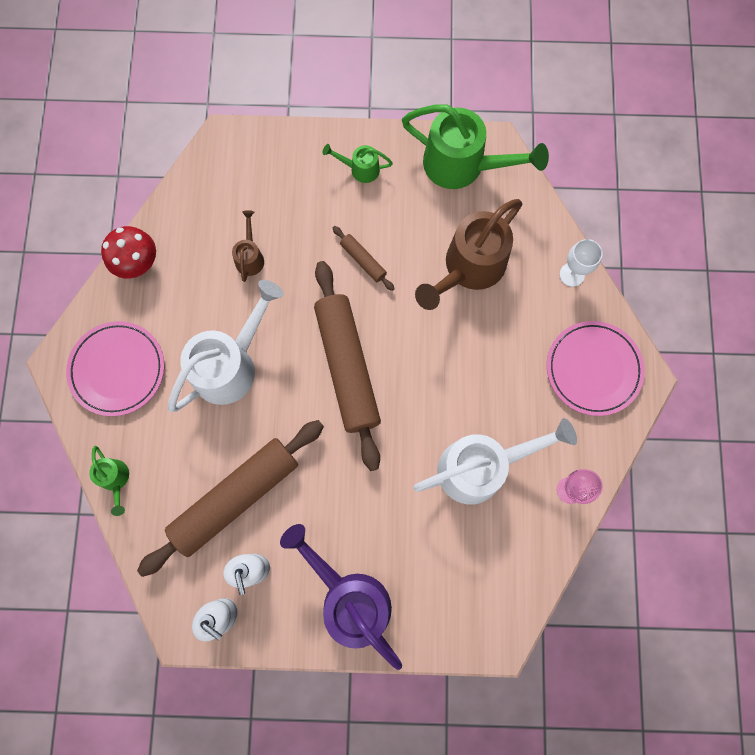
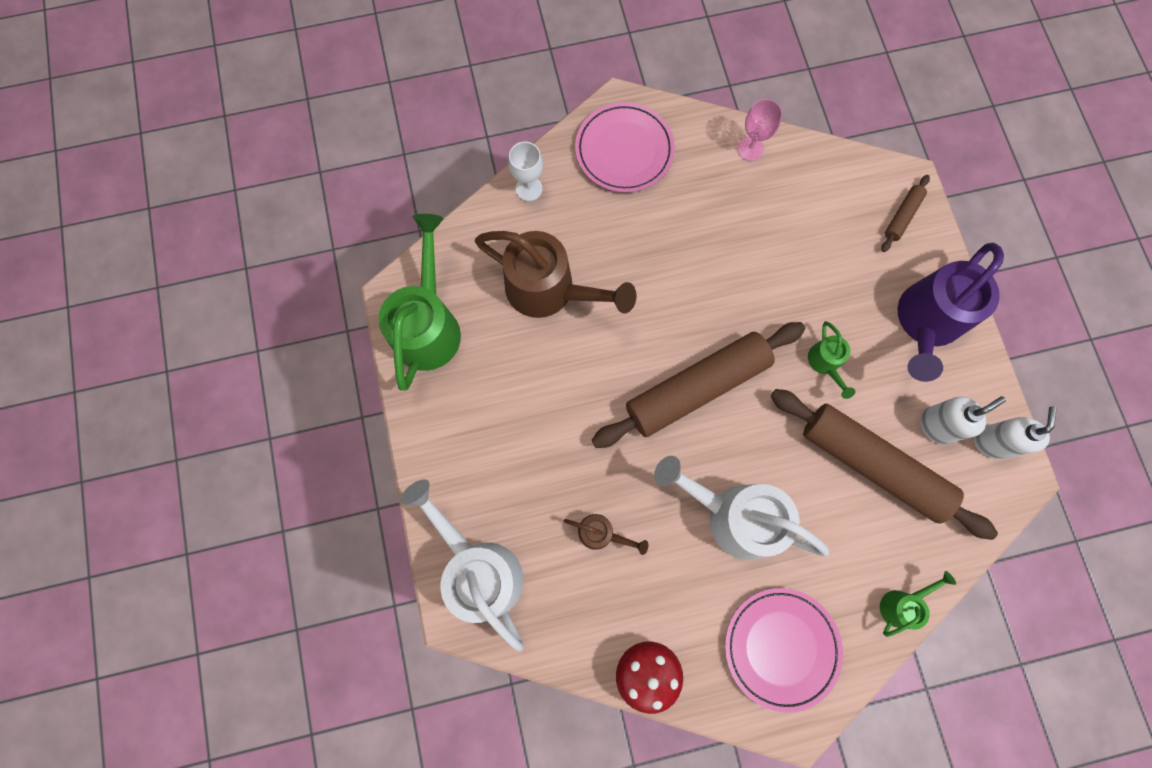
camera: 105 degrees left, 0 degrees up
(250, 257) = (601, 533): brown watering can -> brown watering can turned 150 degrees counterclockwise
(360, 169) = (459, 437): green watering can -> green watering can (825, 363)
(363, 260) = (571, 404): brown rolling pin -> brown rolling pin (902, 216)
(481, 467) = (756, 232): white watering can -> white watering can (479, 568)

